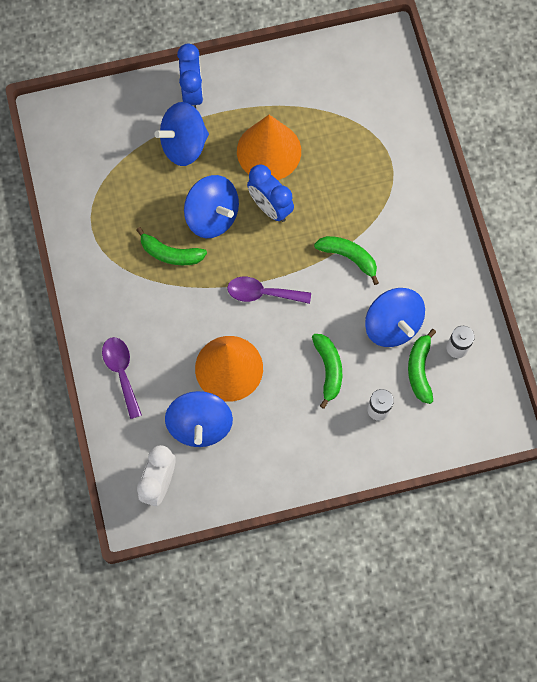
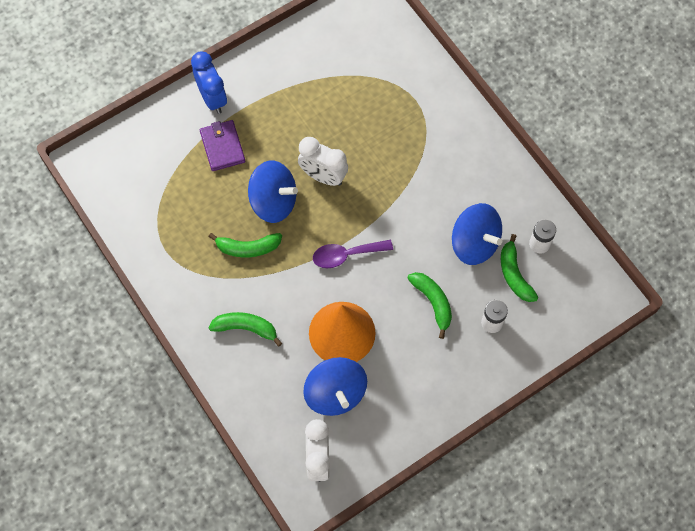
camera: 20 degrees left, 5 degrees down
(121, 372) = (244, 371): purple spoon -> none
(184, 145) = (222, 147): blue spinning top -> purple wallet
(269, 151) = (302, 127): orange cone -> none
(270, 207) = (323, 176): blue clock -> white clock
(349, 257) = (411, 197): green banana -> green banana (246, 328)

